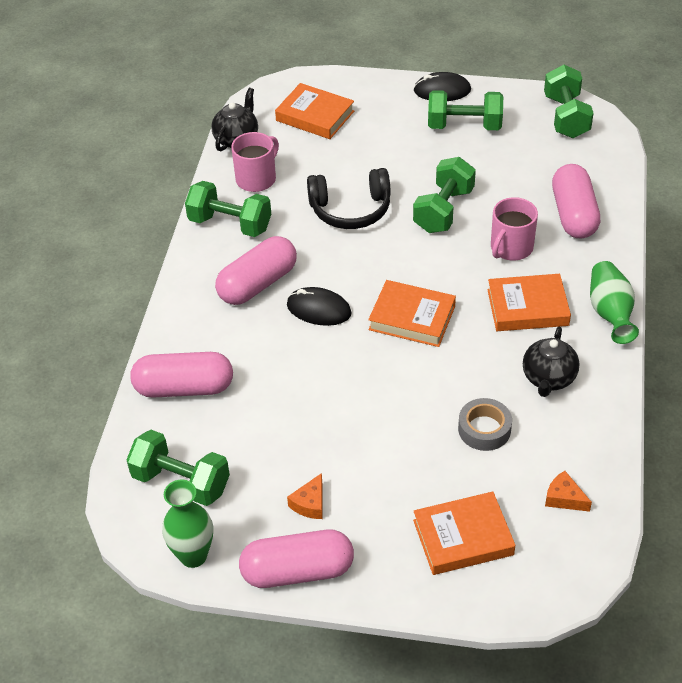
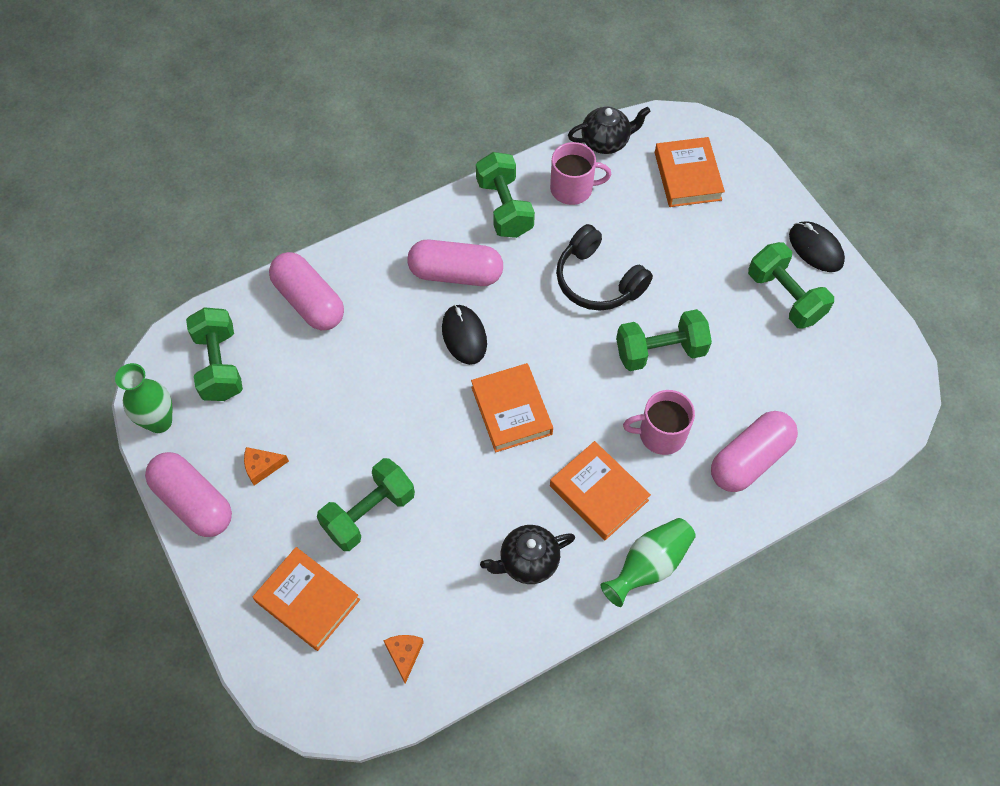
camera: 50 degrees right, 15 degrees up
(484, 429) = (432, 545): grey tape -> none
(566, 117) = (879, 372): green dumbbell -> green dumbbell (369, 513)

